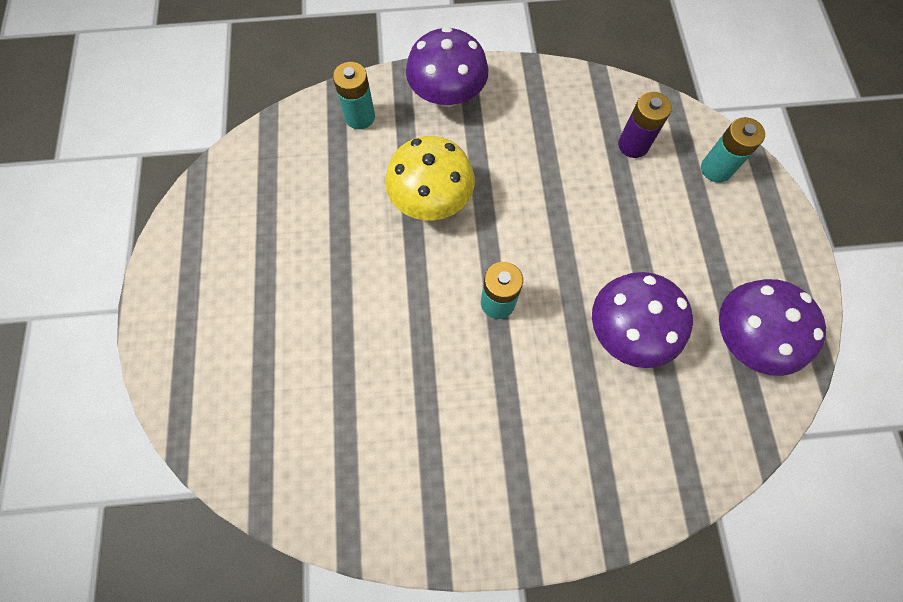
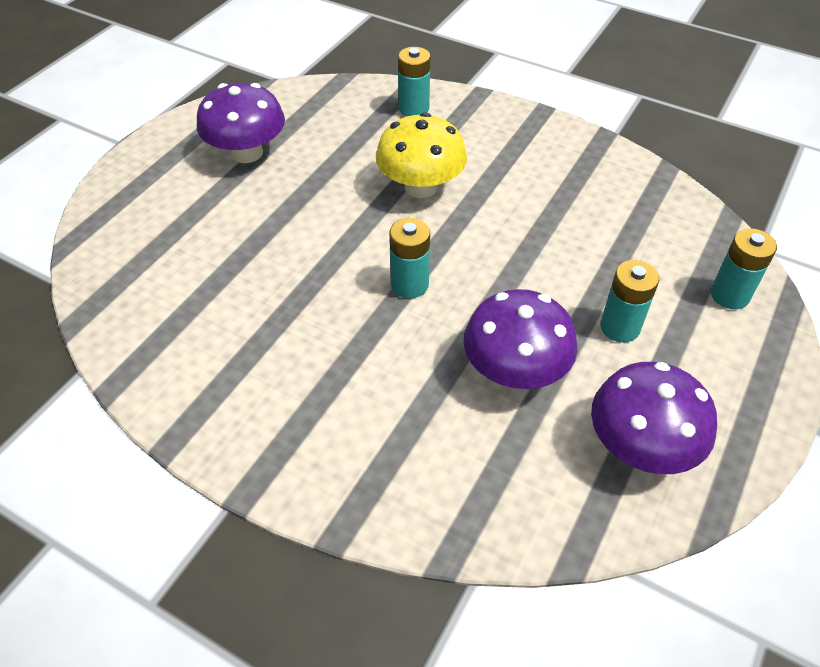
camera: 35 degrees right, 20 degrees down
(447, 95) = (503, 126): purple mushroom -> purple mushroom (247, 153)
(633, 145) = (653, 236): purple battery -> none
(667, 245) = (620, 327): none -> turquoise battery

